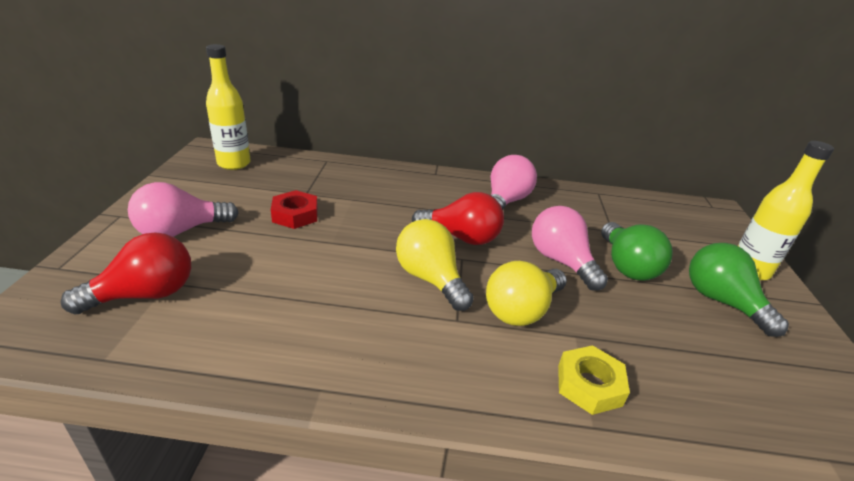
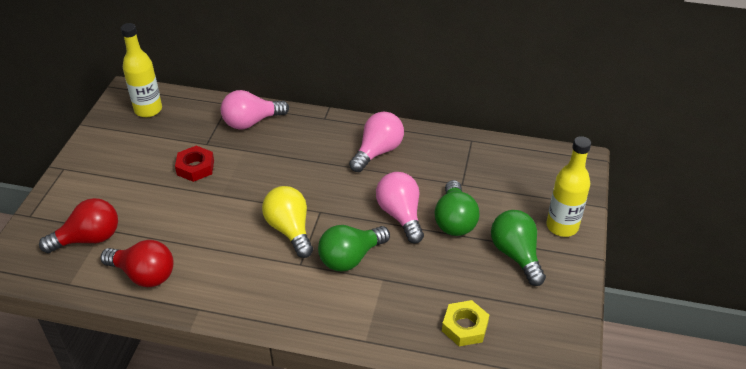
camera: 10 degrees right, 10 degrees up
(181, 231) = (109, 183): pink light bulb -> pink light bulb (251, 122)
(461, 237) = (326, 191): red light bulb -> red light bulb (144, 275)
(521, 310) = (350, 258): yellow light bulb -> green light bulb
(589, 385) = (375, 314): yellow nut -> yellow nut (464, 327)

